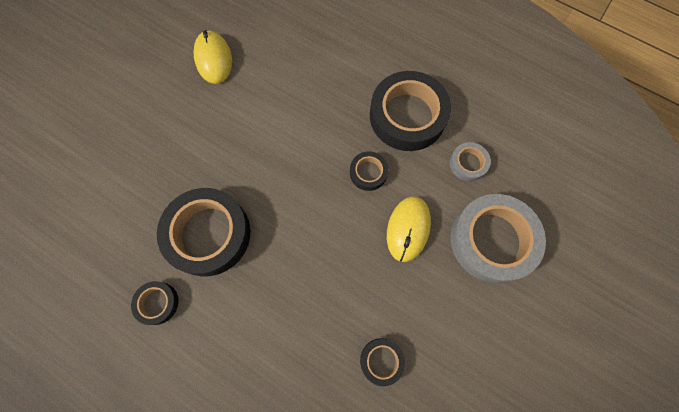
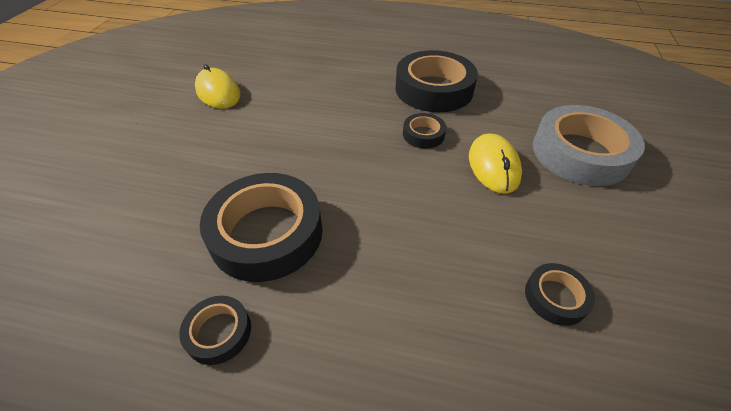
camera: 20 degrees left, 25 degrees down
(468, 163) = (512, 106): grey tape -> none

